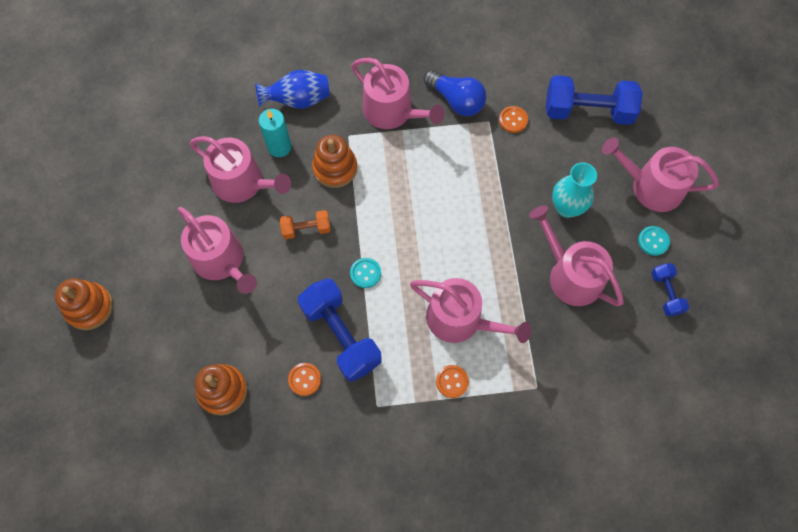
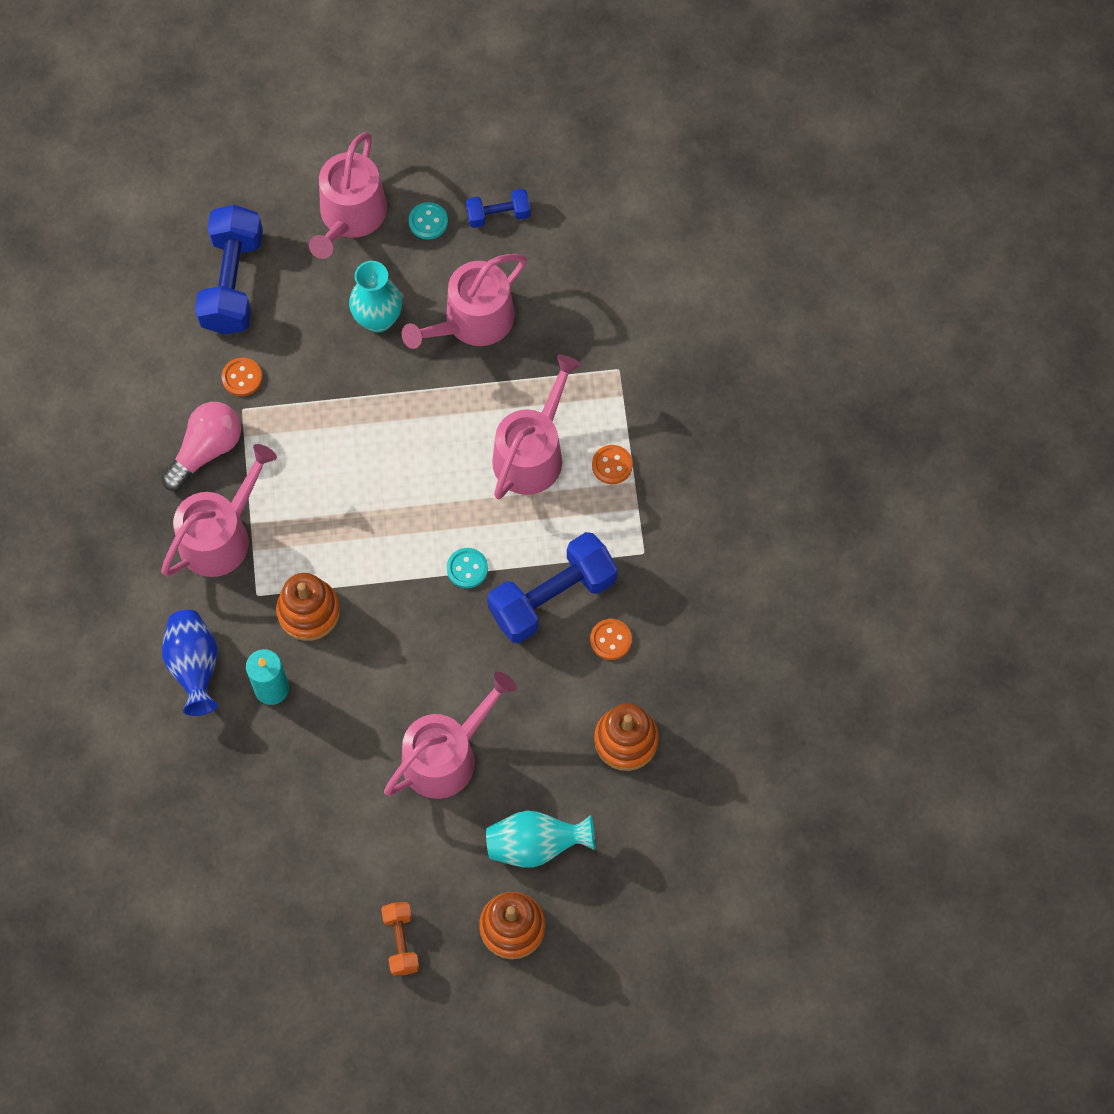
camera: 90 degrees left, 0 degrees up
(148, 323) = (536, 845): none -> turquoise vase
(243, 183) = (328, 735): pink watering can -> none
(306, 229) = (401, 646): orange dumbbell -> orange dumbbell (401, 942)
(456, 100) = (206, 450): blue light bulb -> pink light bulb

